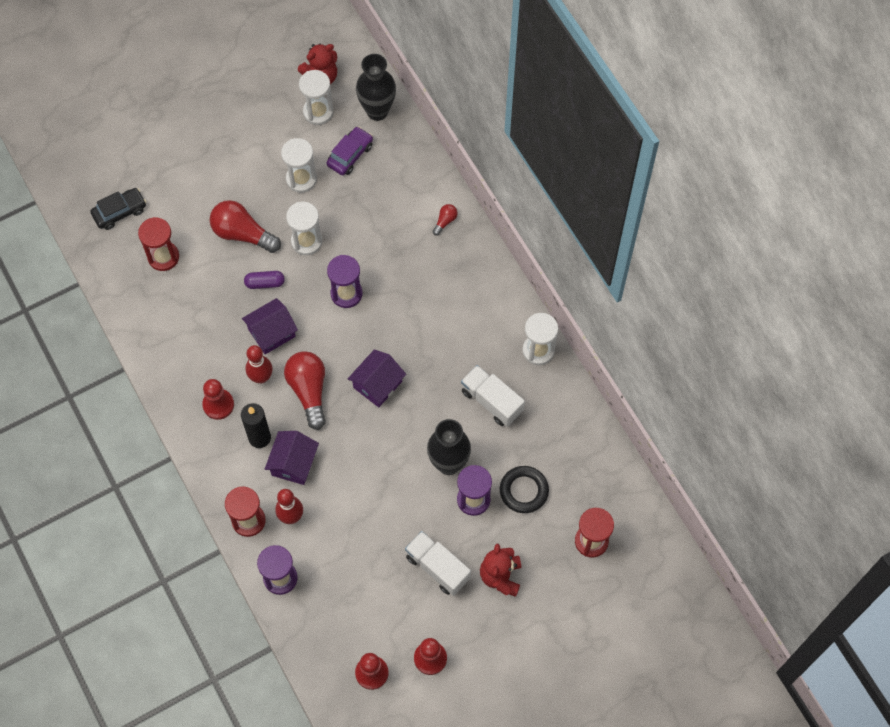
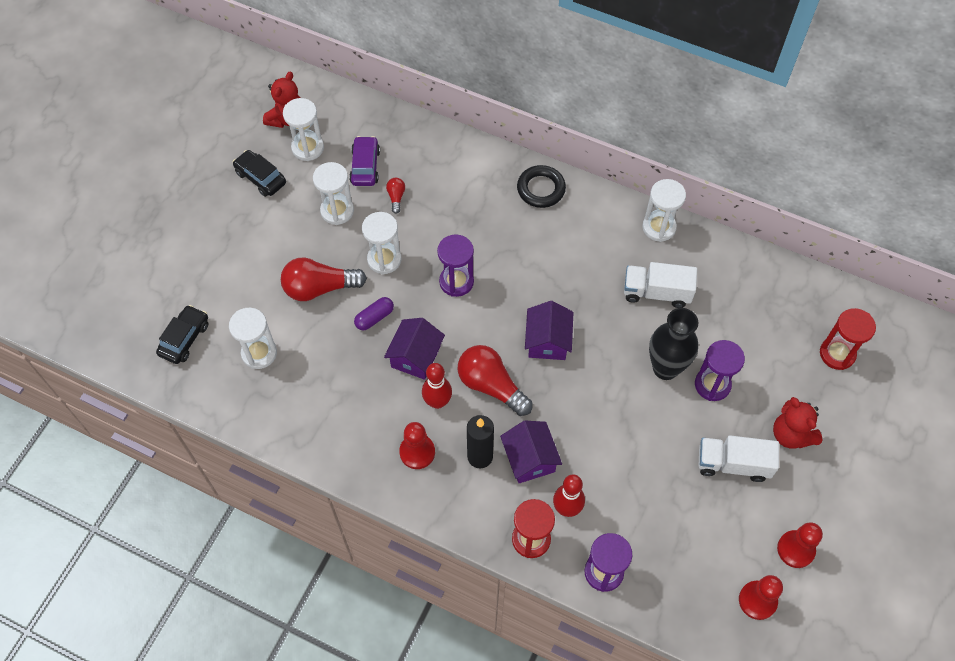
camera: 35 degrees left, 5 degrees down
(163, 257) = (259, 353): red hourglass -> white hourglass
(264, 115) = (260, 178): none -> black car
(377, 111) = (360, 118): black vase -> none
(445, 221) = (493, 172): red light bulb -> red light bulb (396, 197)
(524, 491) = (747, 349): black ring -> black ring (541, 189)

